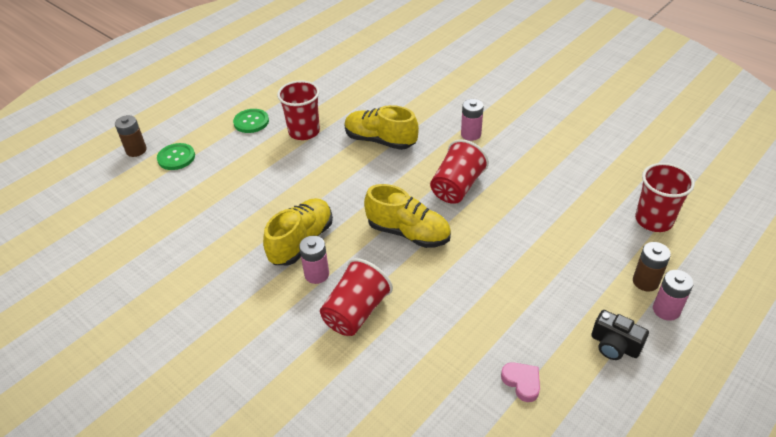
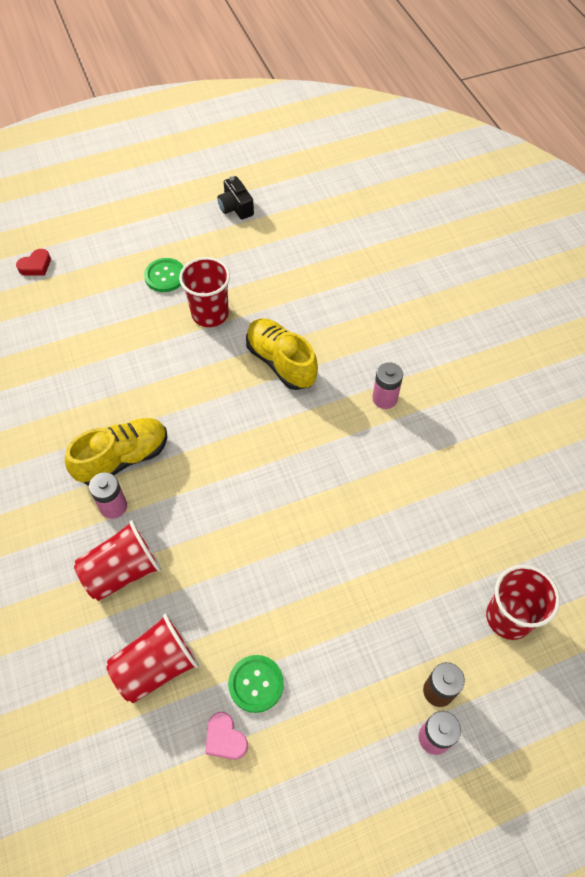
camera: 25 degrees right, 15 degrees up
(136, 150) = (36, 265): brown battery -> red heart
(176, 157) = (67, 292): green button -> green button (256, 684)
(408, 233) = (232, 500): yellow shoe -> none
(457, 187) = (321, 465): red cup -> red cup (156, 666)
(522, 382) = (225, 738): pink heart -> pink heart turned 150 degrees clockwise
(614, 345) = (347, 749): black camera -> black camera (236, 207)

